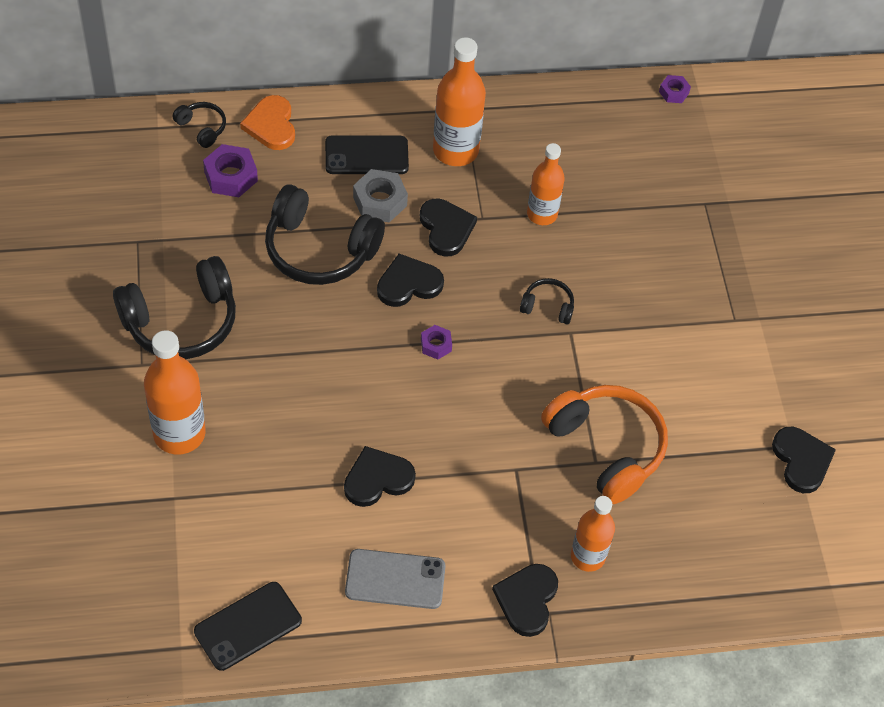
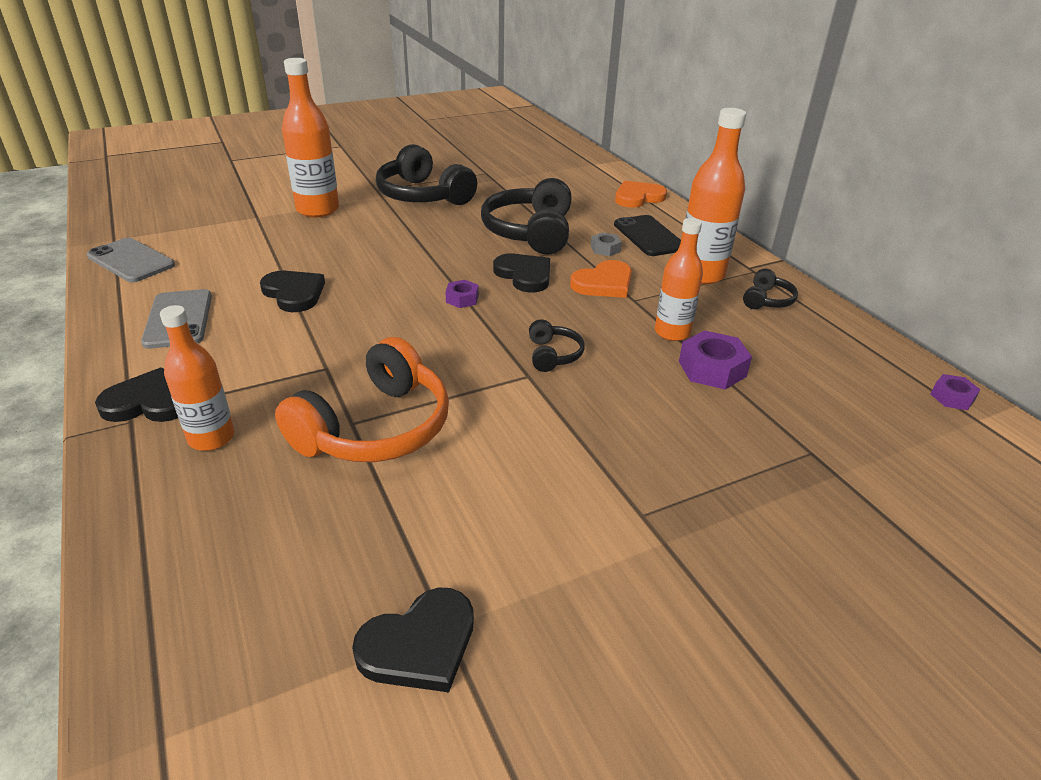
camera: 75 degrees right, 20 degrees down
(202, 128) = (608, 176): black headphones -> black headphones (767, 300)
(230, 176) = (573, 191): purple nut -> purple nut (712, 369)
(248, 626) = (131, 261): black phone -> grey phone
(380, 201) = (605, 249): grey nut -> grey nut, size x0.59
(446, 228) = (604, 283): black heart -> orange heart

